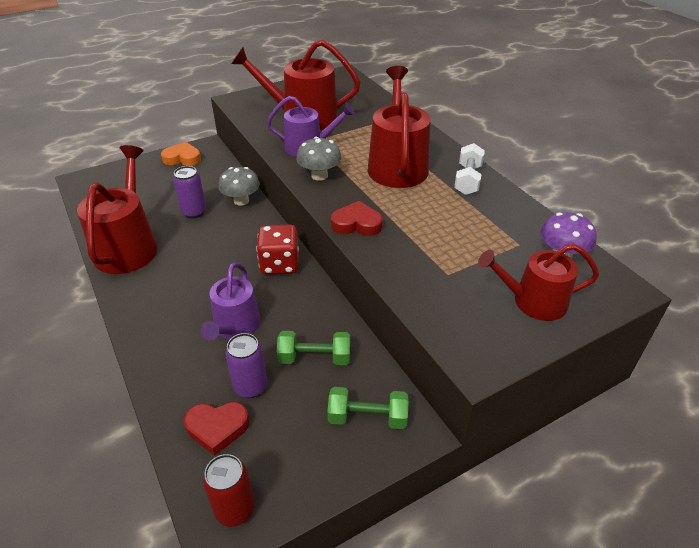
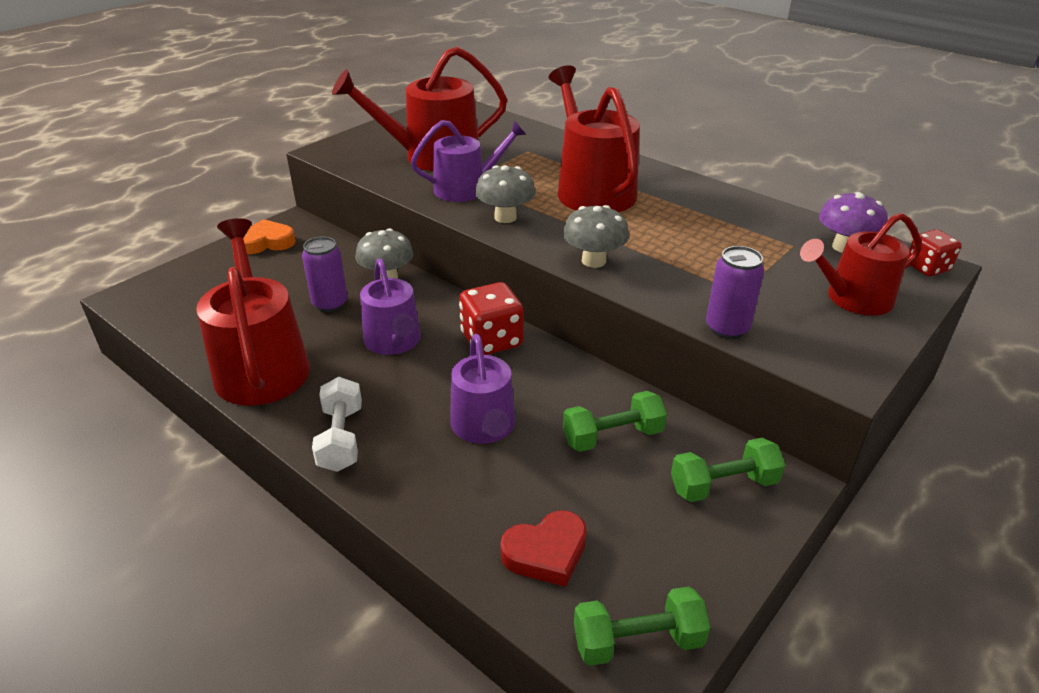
camera: 20 degrees left, 5 degrees down
(217, 249) = (394, 342): none -> purple watering can
(235, 509) = (637, 641): red can -> green dumbbell
(250, 387) = (555, 491): purple can -> purple can (727, 328)
(356, 224) = (593, 261): red heart -> grey mushroom
(467, 180) = (685, 191): white dumbbell -> white dumbbell (341, 438)
(619, 289) = (927, 268): none -> red dice

